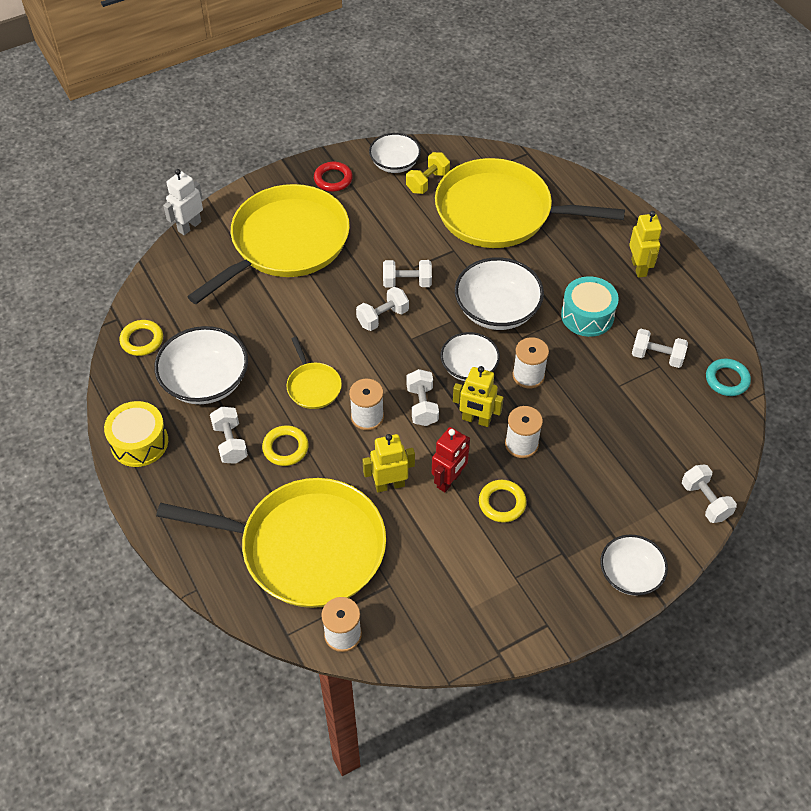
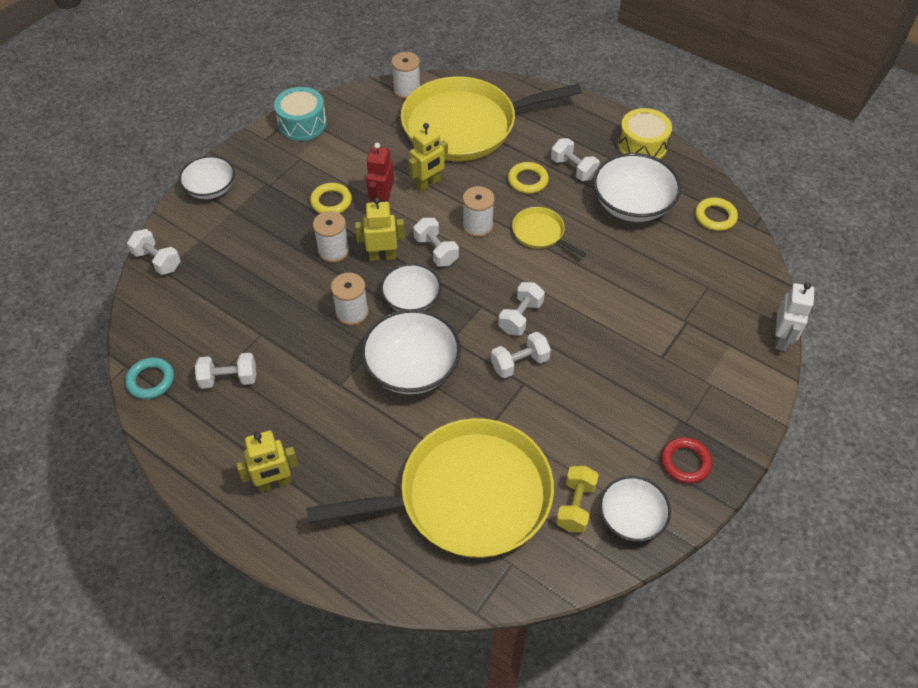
camera: 155 degrees right, 0 degrees up
(285, 243) = (672, 359): yellow pan -> none
(587, 315) = (315, 398): turquoise drum -> turquoise drum (302, 124)
(639, 267) = (274, 483): yellow robot -> yellow robot turned 75 degrees counterclockwise

